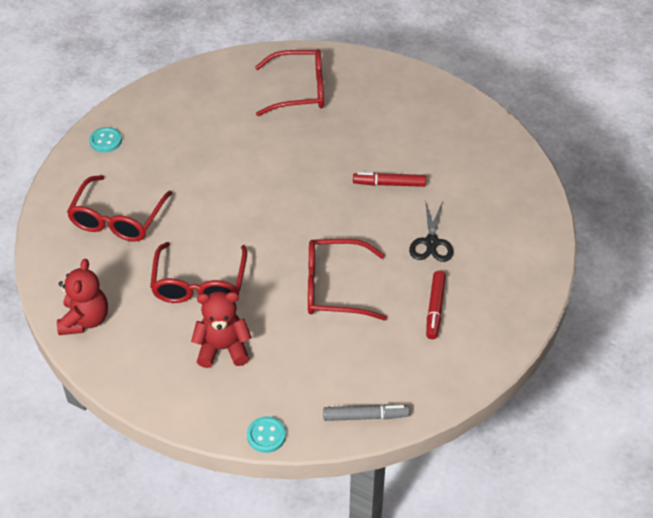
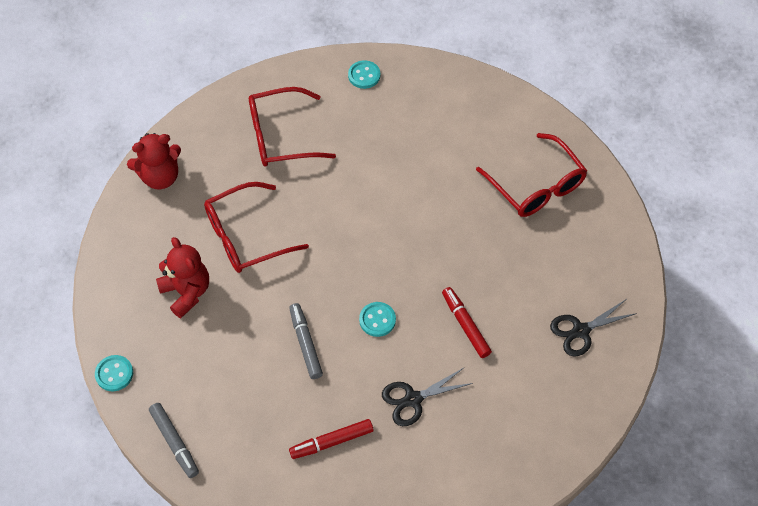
camera: 60 degrees right, 10 degrees up
(334, 288) = (305, 343): red glasses -> grey marker
(346, 233) = (377, 320): none -> turquoise button
(440, 124) = (581, 331): none -> black scissors

